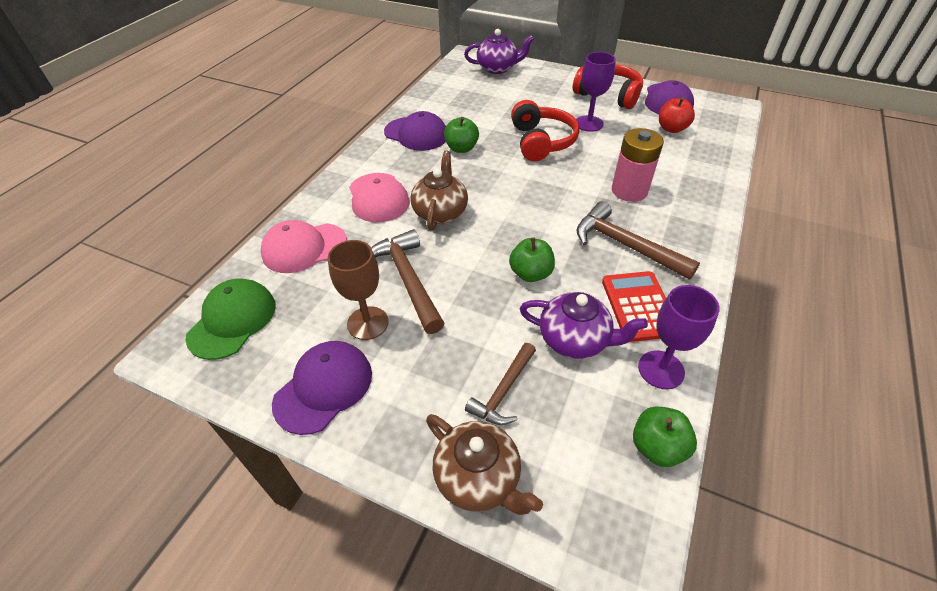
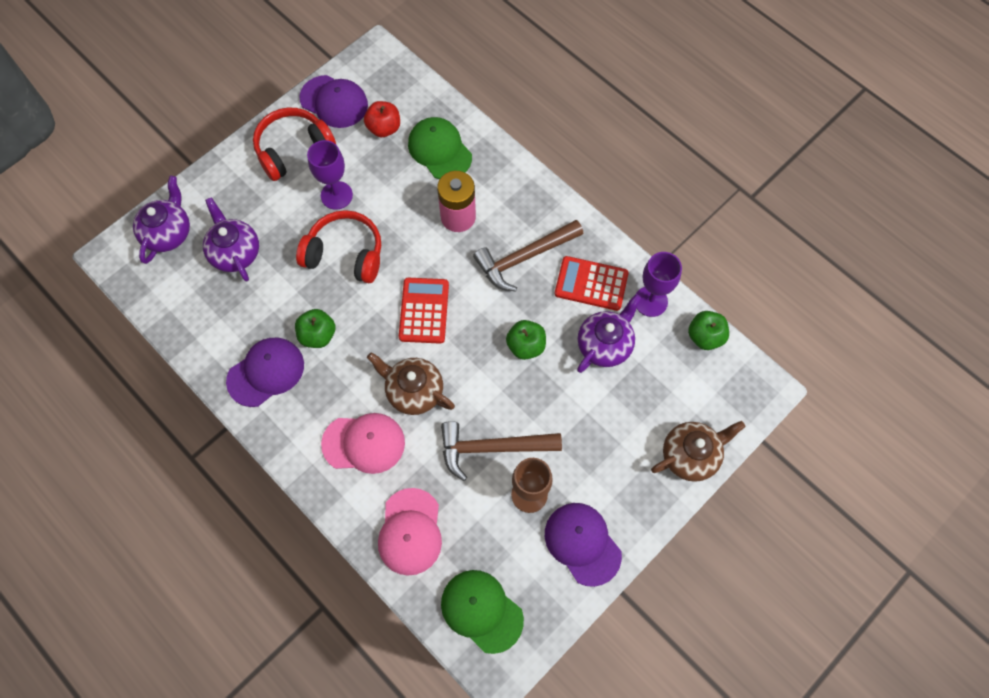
camera: 70 degrees left, 20 degrees up
(503, 95) = (235, 252): none -> purple teapot
(503, 391) = (631, 414): brown hammer -> none
(521, 196) = (424, 311): none -> red calculator
(683, 162) = (440, 150): none -> green cap

